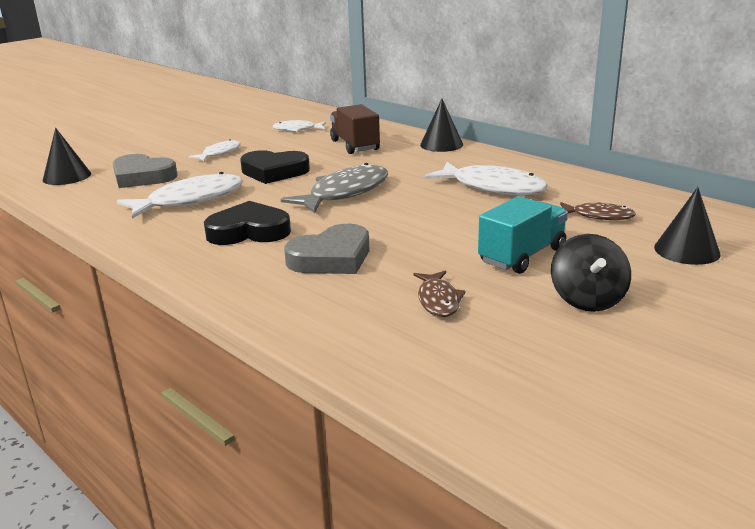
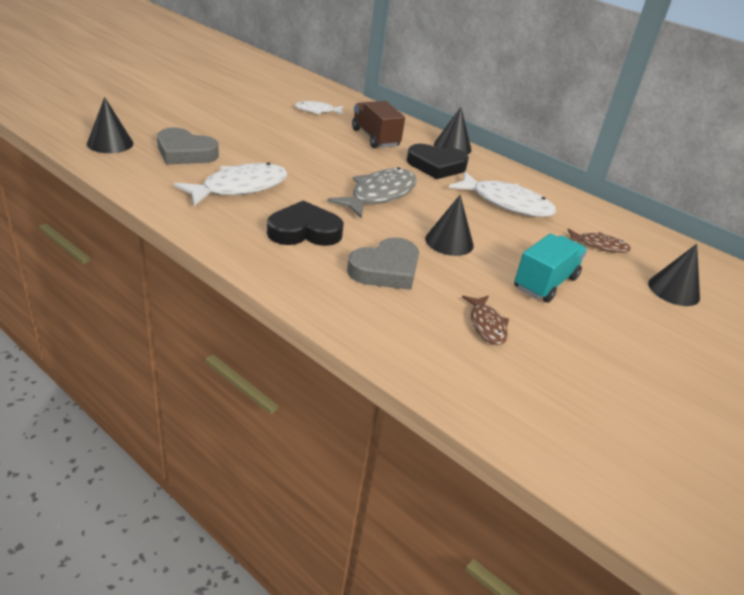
camera: 10 degrees left, 10 degrees up
(219, 153) = (251, 132): white fish -> none
(274, 172) = (309, 161): black heart -> black heart (436, 166)
(414, 227) = (449, 242): none -> black cone
(587, 299) = (605, 334): black spinning top -> none

